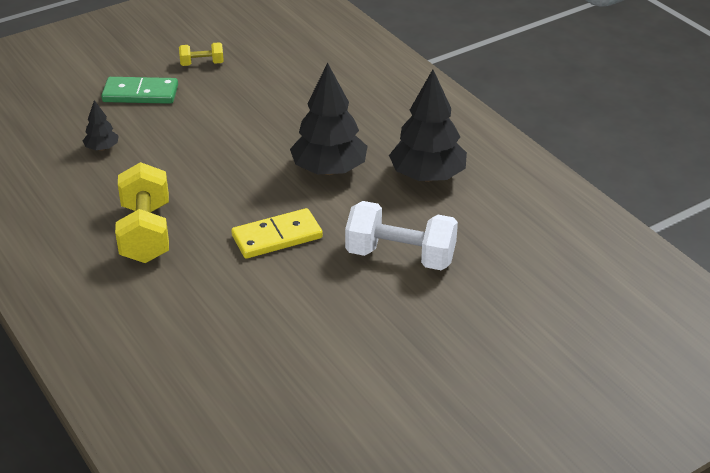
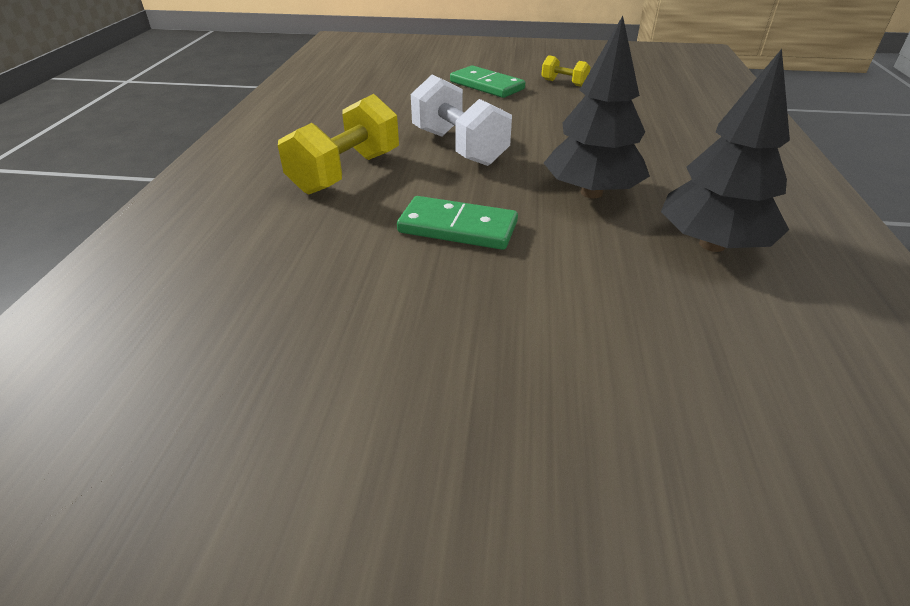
camera: 40 degrees right, 0 degrees up
(102, 148) = (406, 106): black tree -> none
(277, 237) = (458, 227): yellow domino -> green domino
(400, 256) = (580, 317): white dumbbell -> white dumbbell (459, 147)

